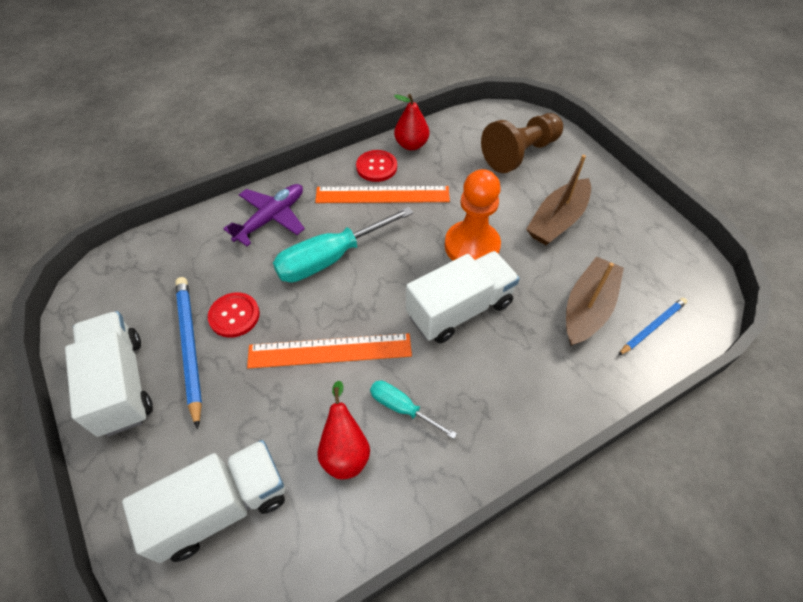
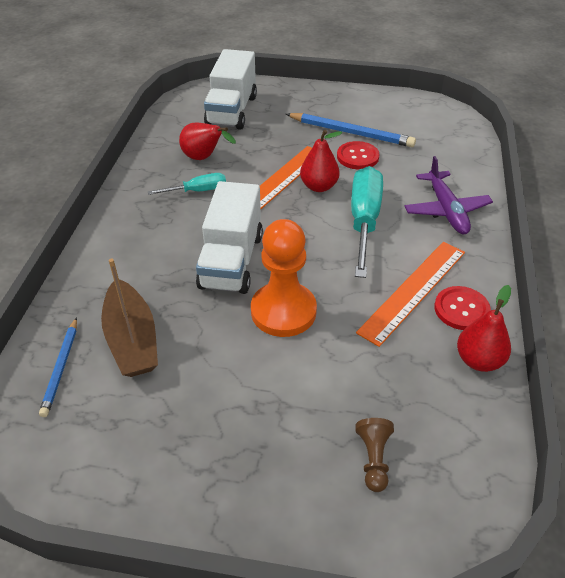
camera: 130 degrees right, 10 degrees down
(121, 384) = (351, 104): white truck -> none
(309, 315) = (319, 186): none -> red pear
(520, 153) = (373, 459): brown pawn -> brown pawn, size x0.48
(557, 220) = (240, 403): brown boat -> none

